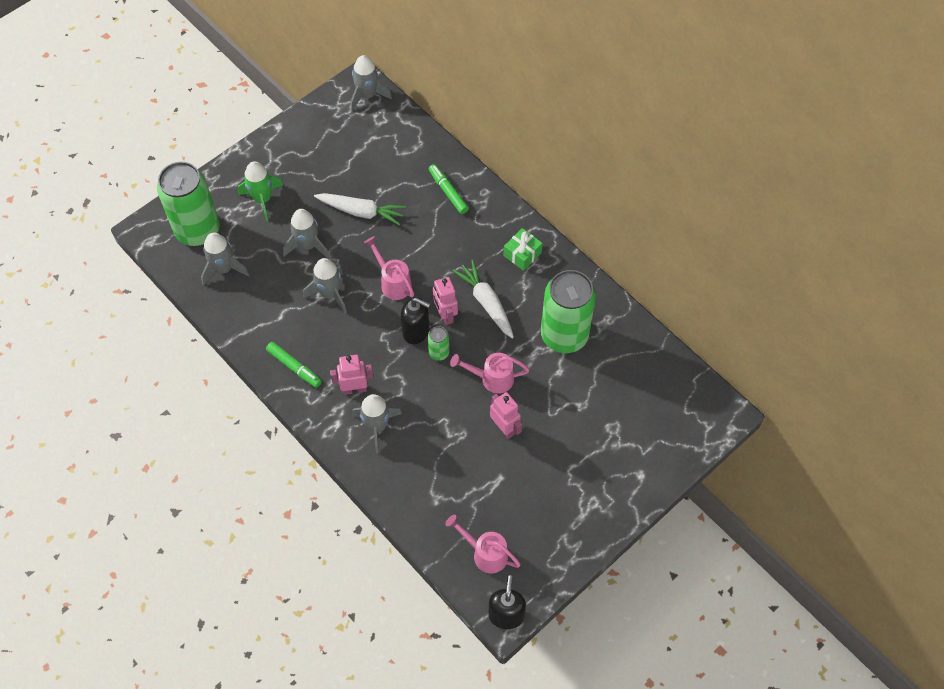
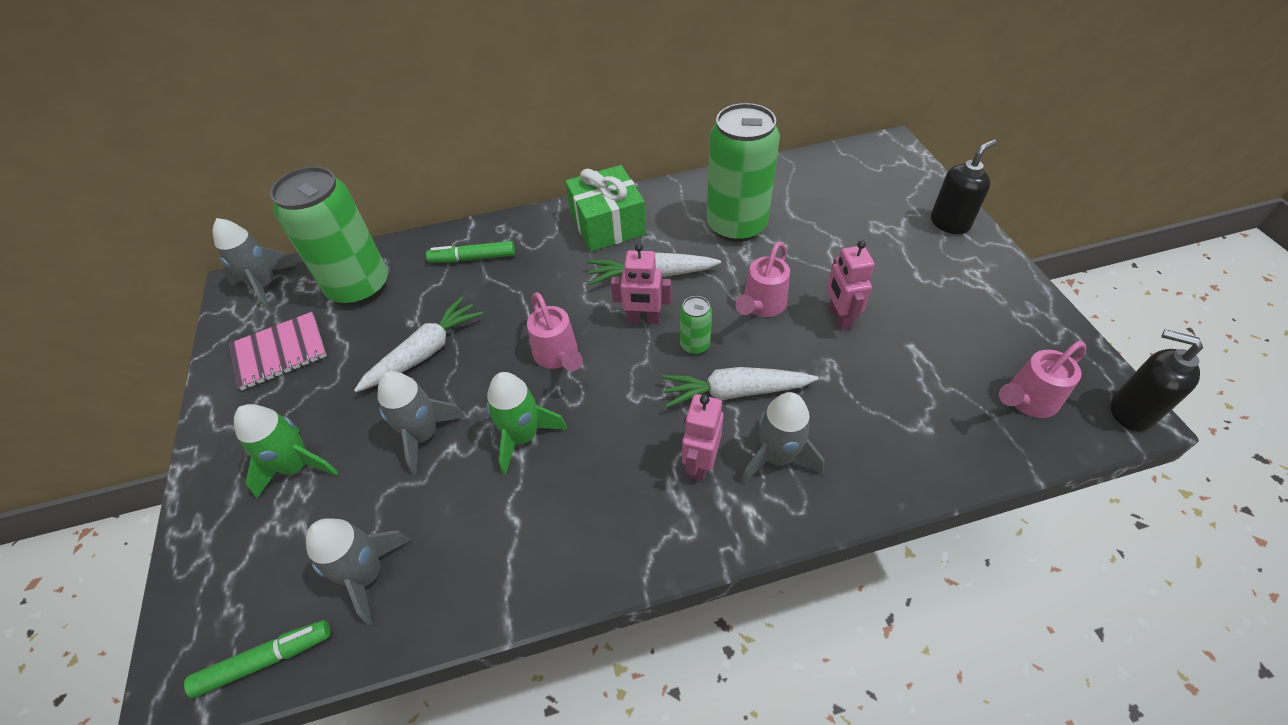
camera: 60 degrees left, 10 degrees down
(198, 230) = (262, 589): green can -> green can (359, 286)
(294, 367) = (618, 534): green marker -> green marker (266, 660)
(325, 139) = (280, 352): none -> pink notebook
(330, 294) = (523, 436): grey rocket -> green rocket
(393, 282) = (558, 356): pink watering can -> pink watering can turned 105 degrees counterclockwise
(412, 388) = (734, 392): none -> white carrot
(416, 331) = (649, 357): black soap dispenser -> black soap dispenser (950, 223)
(504, 428) = (839, 318): pink robot -> pink robot turned 90 degrees counterclockwise
(522, 254) = (607, 224): green gift -> green gift, size x1.71

